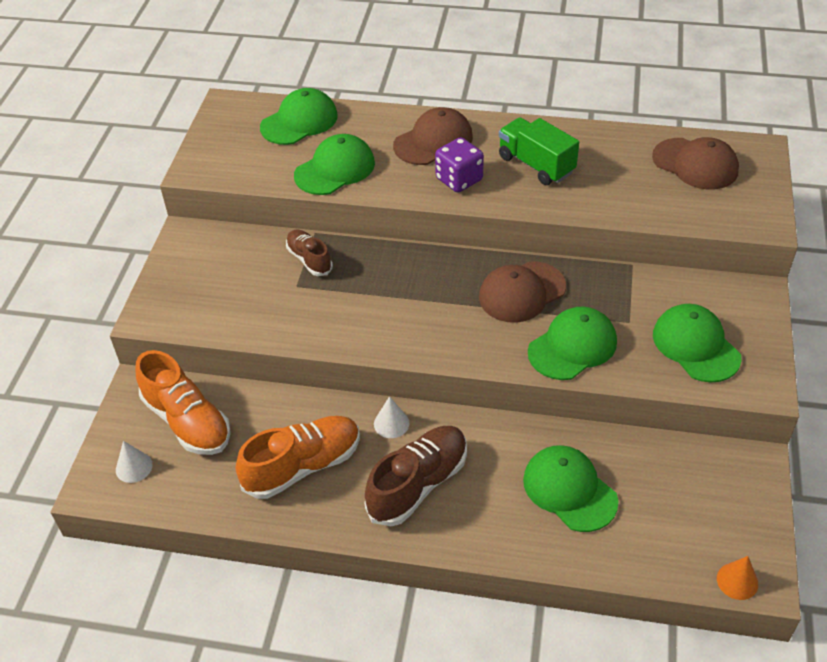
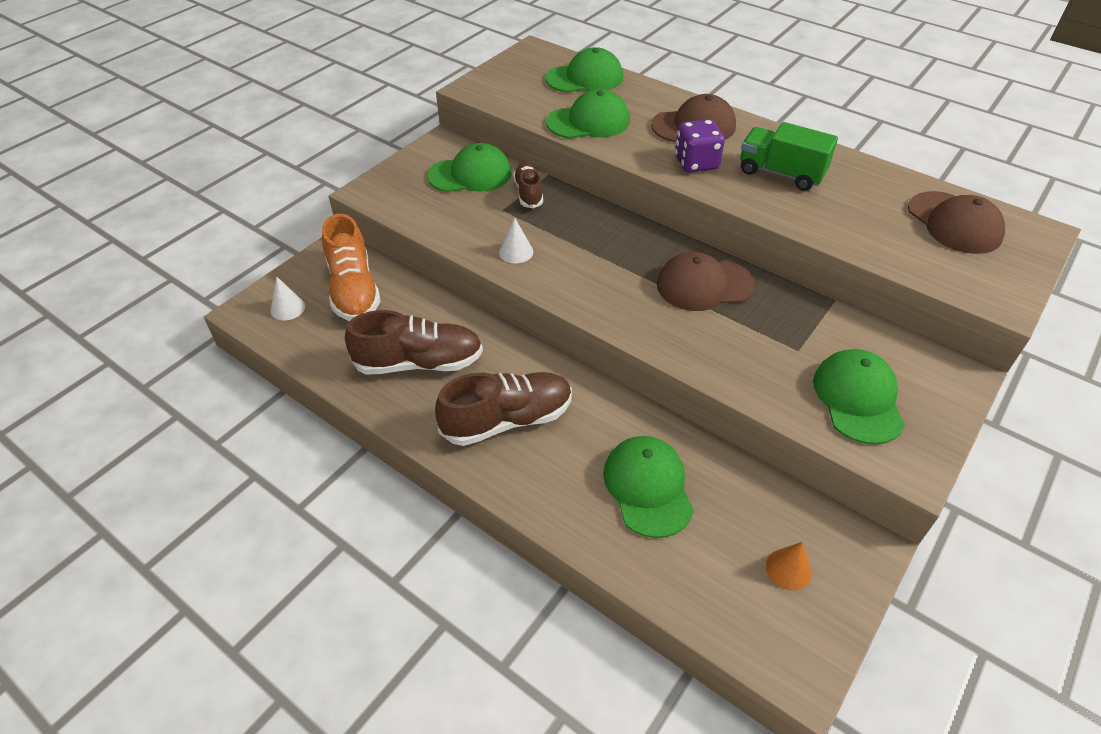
camera: 25 degrees right, 0 degrees up
(303, 466) = (419, 363): orange shoe -> brown shoe
(391, 423) = (519, 358): white cone -> white cone (516, 252)
(536, 165) = (781, 173): green truck -> green truck turned 45 degrees counterclockwise
(572, 346) = (723, 350): green cap -> green cap (470, 174)
(737, 581) = (773, 660): orange cone -> orange cone (788, 569)

